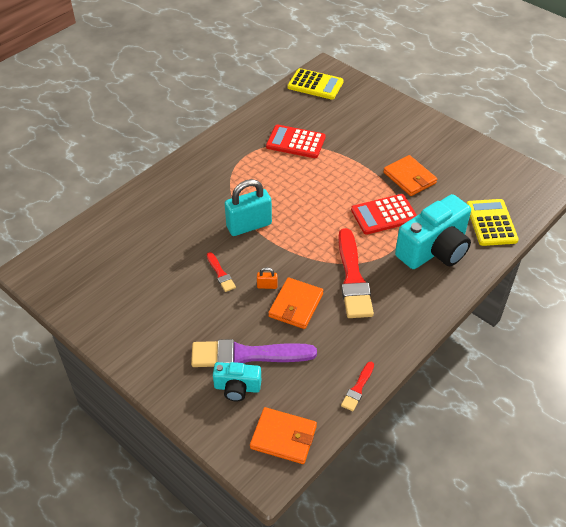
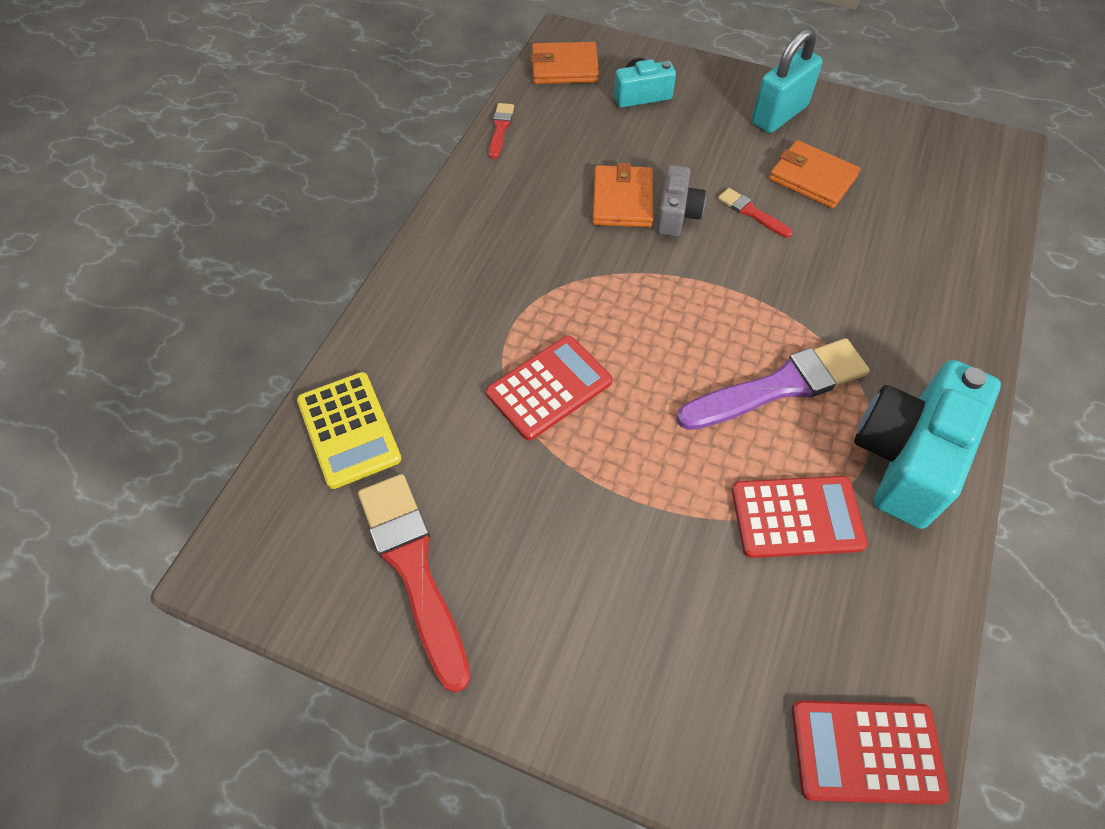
camera: 160 degrees right, 10 degrees up
(246, 355) = (651, 128): purple brush -> purple brush (779, 386)
(249, 225) = (763, 299): turquoise padlock -> turquoise padlock (779, 115)
(267, 286) = (676, 214): orange padlock -> grey camera
(315, 85) = (866, 751): yellow calculator -> red calculator
(353, 278) = (559, 259): red brush -> red brush (413, 569)
(409, 178) = (526, 493): orange wallet -> orange wallet (812, 178)
(434, 250) = (444, 343): turquoise camera -> turquoise camera (907, 458)

